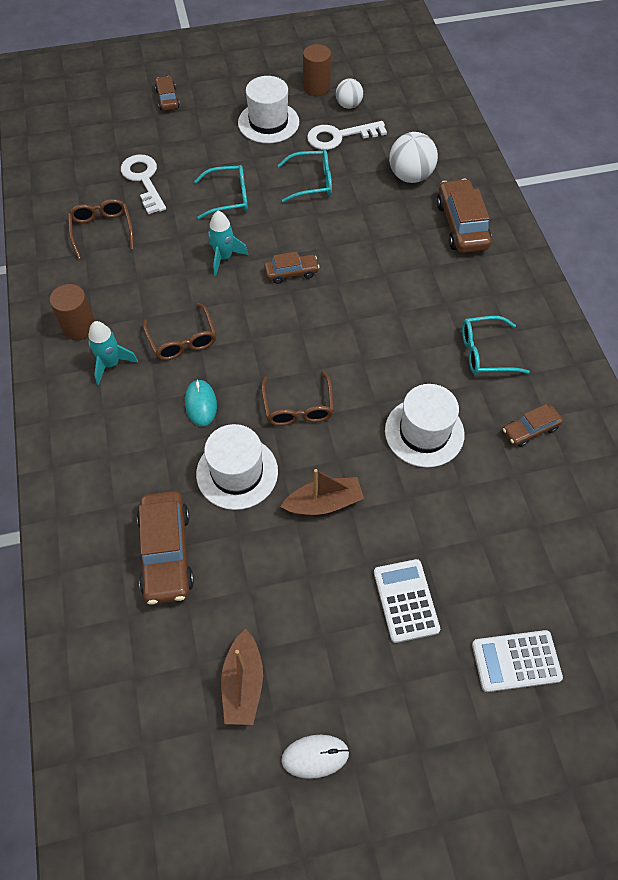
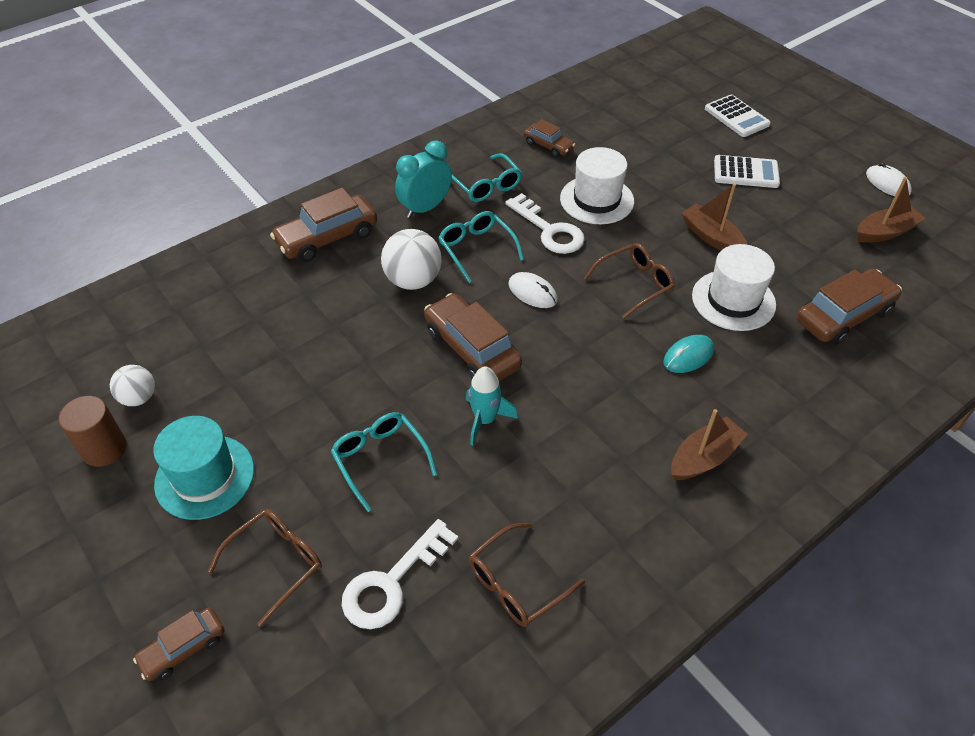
camera: 115 degrees left, 10 degrees down
(79, 327) = (681, 518): brown cylinder -> none
(111, 364) = (704, 457): turquoise rocket -> brown boat
(183, 341) = (627, 405): brown glasses -> brown glasses (277, 562)
(268, 122) = (205, 477): white hat -> turquoise hat
(291, 273) = (472, 349): brown car -> brown car, size x1.75
(312, 182) = (312, 382): turquoise glasses -> turquoise glasses (476, 248)
(328, 331) = (532, 292): none -> white mouse
(339, 136) = (211, 385): white key -> white key (549, 230)
(405, 600) = (746, 172): white calculator -> white calculator turned 135 degrees counterclockwise
(410, 176) = (264, 297): white ball -> white ball (413, 280)
(471, 298) = (425, 208): none -> turquoise clock

